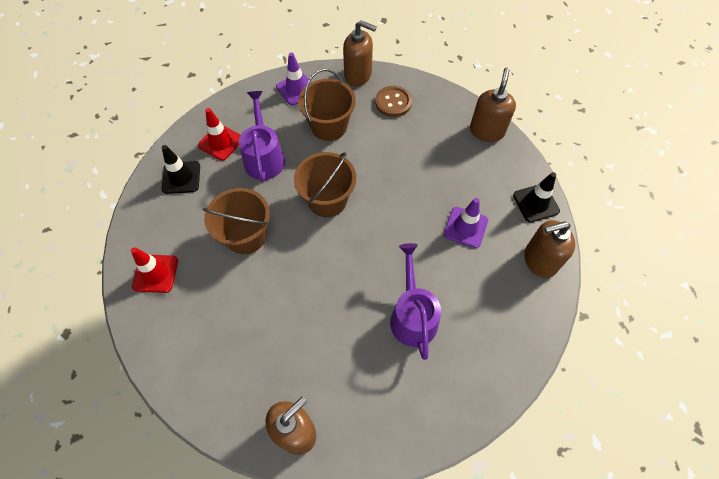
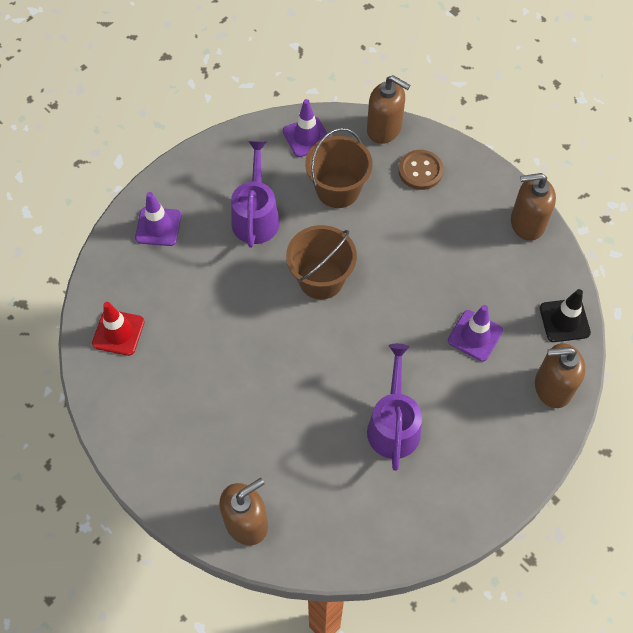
camera: 10 degrees right, 0 degrees up
(181, 177) = (158, 227): black traffic cone -> purple traffic cone
(220, 142) = (208, 191): red traffic cone -> none
(246, 236) = (222, 306): brown bucket -> none
(487, 131) = (527, 223): brown soap dispenser -> brown soap dispenser turned 120 degrees counterclockwise

